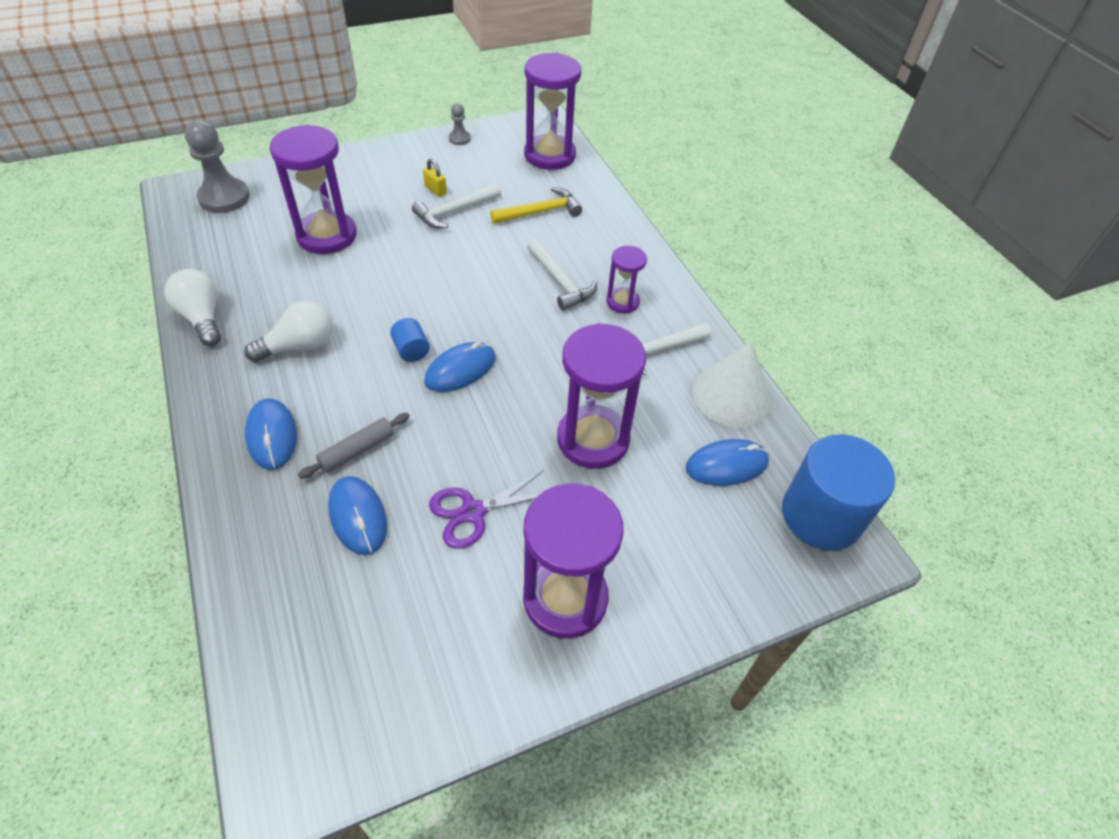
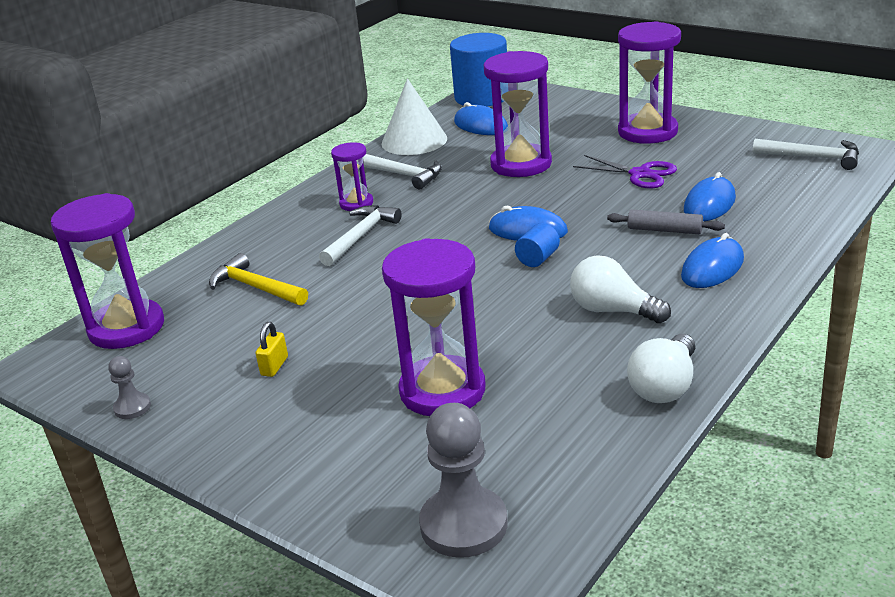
camera: 115 degrees left, 20 degrees down
(454, 211) = (306, 334): white hammer -> white hammer (812, 158)

